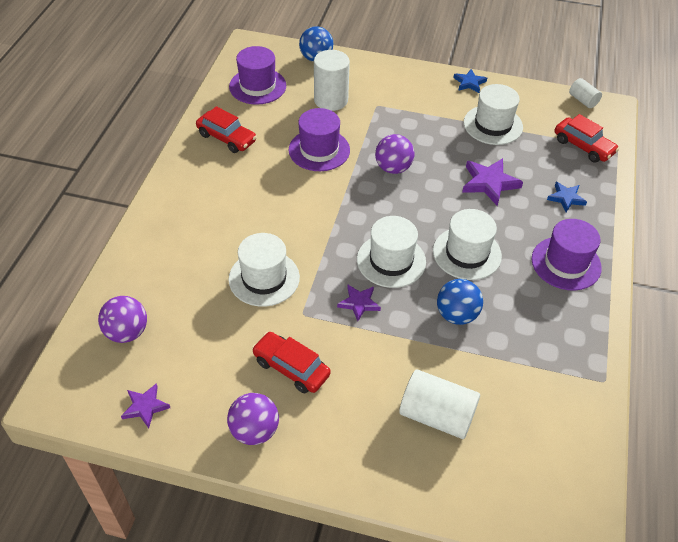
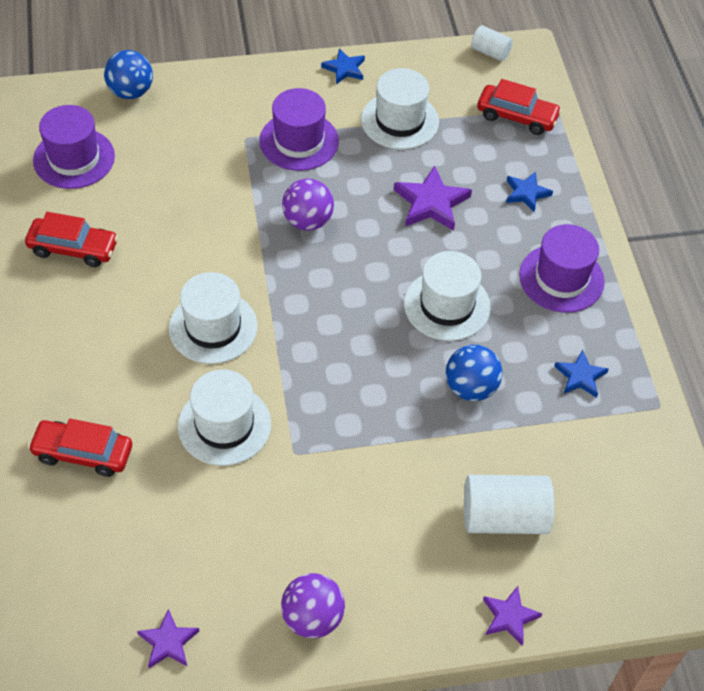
camera: 25 degrees left, 5 degrees up
(127, 332) = (92, 559): purple ball -> none
(291, 368) = (315, 525): red car -> red car (83, 453)
(319, 150) = (203, 226): purple hat -> purple hat (299, 141)
(331, 100) = (182, 149): white cylinder -> none
(359, 303) = (354, 415): purple star -> purple star (509, 617)
(391, 260) = (364, 346): white hat -> white hat (213, 327)
(548, 336) = (580, 376): none -> blue star

